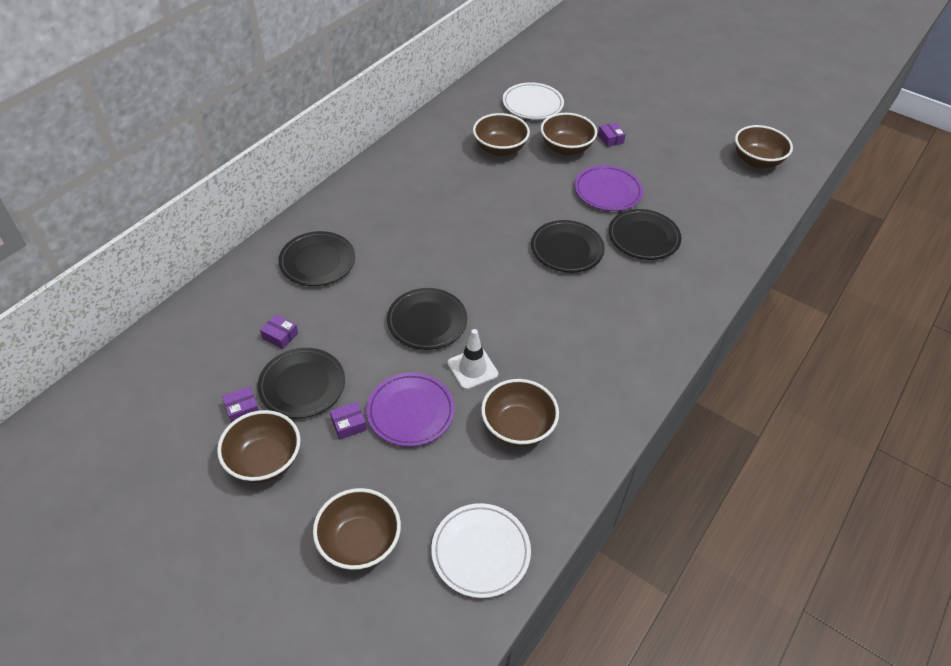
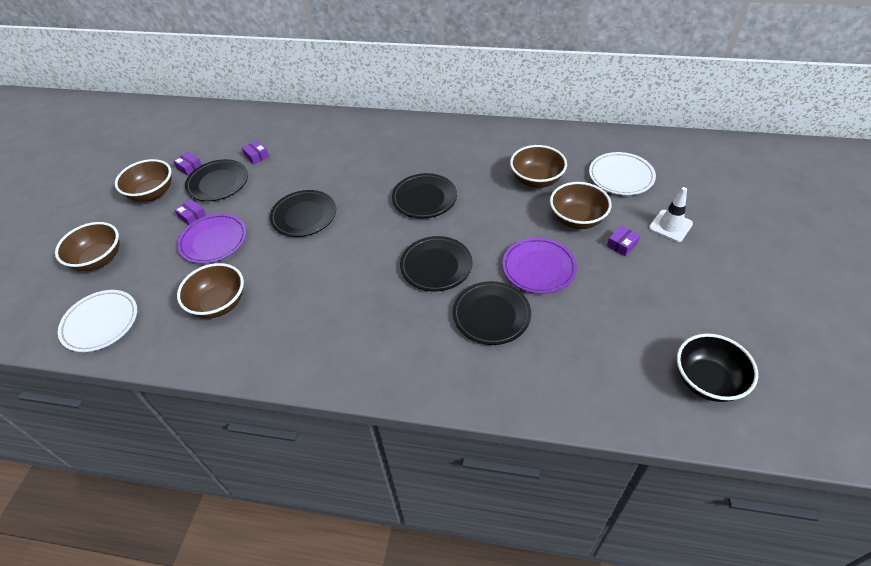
camera: 70 degrees right, 0 degrees up
(280, 336) = (257, 156): purple box -> purple box turned 45 degrees counterclockwise
(317, 262) = (334, 143): black plate -> black plate (424, 198)
(472, 369) = (268, 257): white traffic cone -> white traffic cone (670, 226)
(756, 161) = (707, 381): brown bowl -> black bowl

